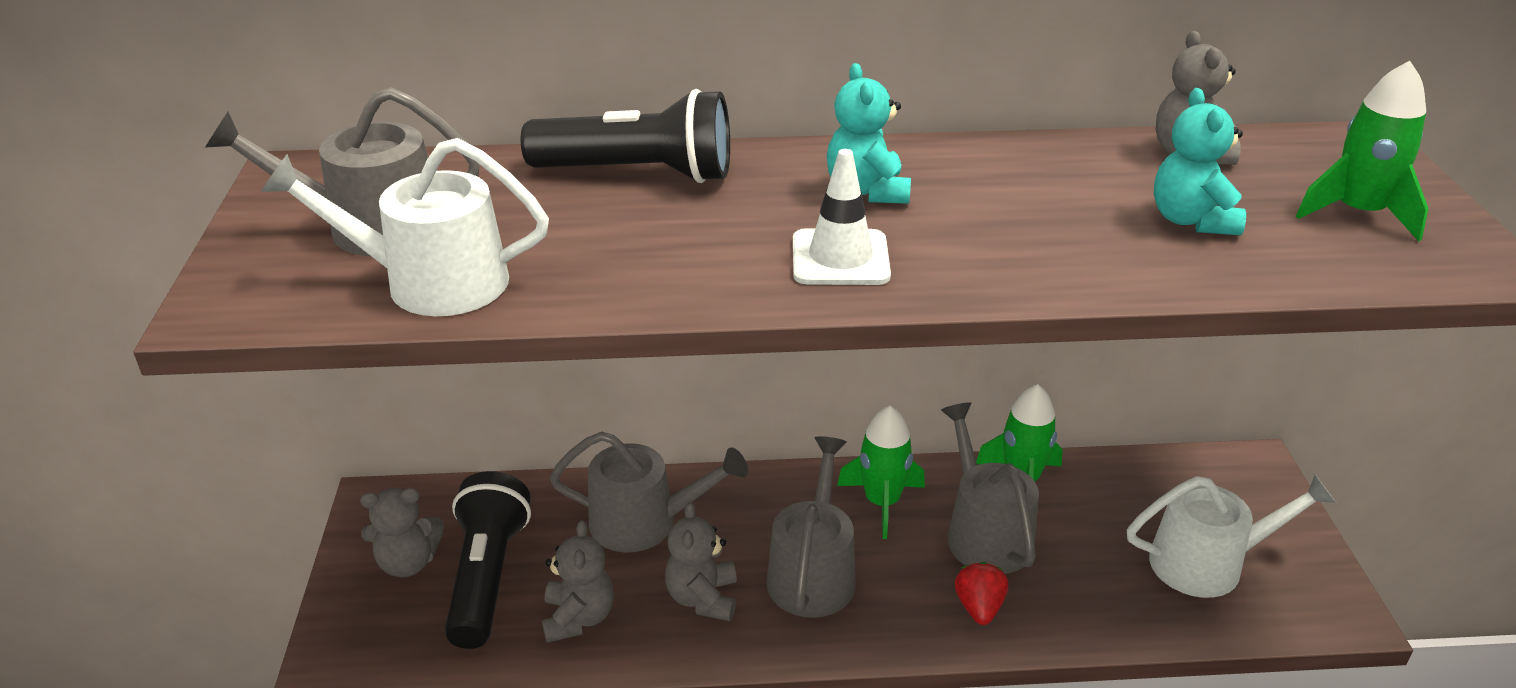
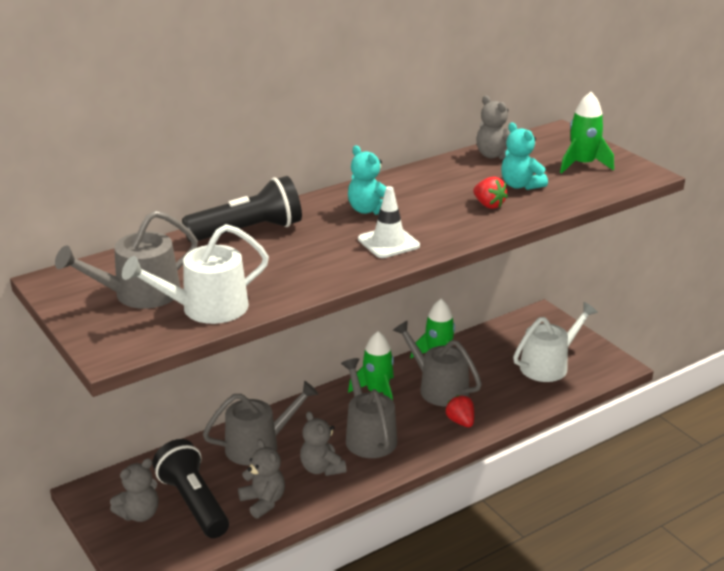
camera: 30 degrees left, 5 degrees down
(1093, 241) = (488, 205): none -> red strawberry

